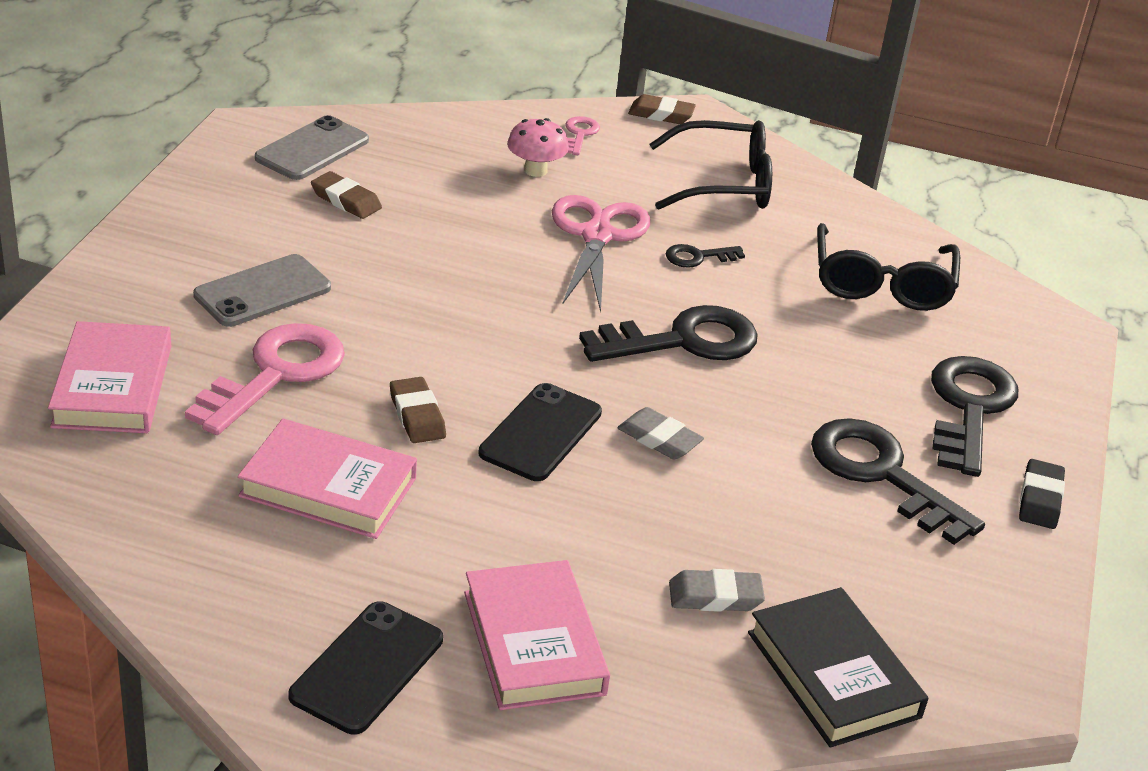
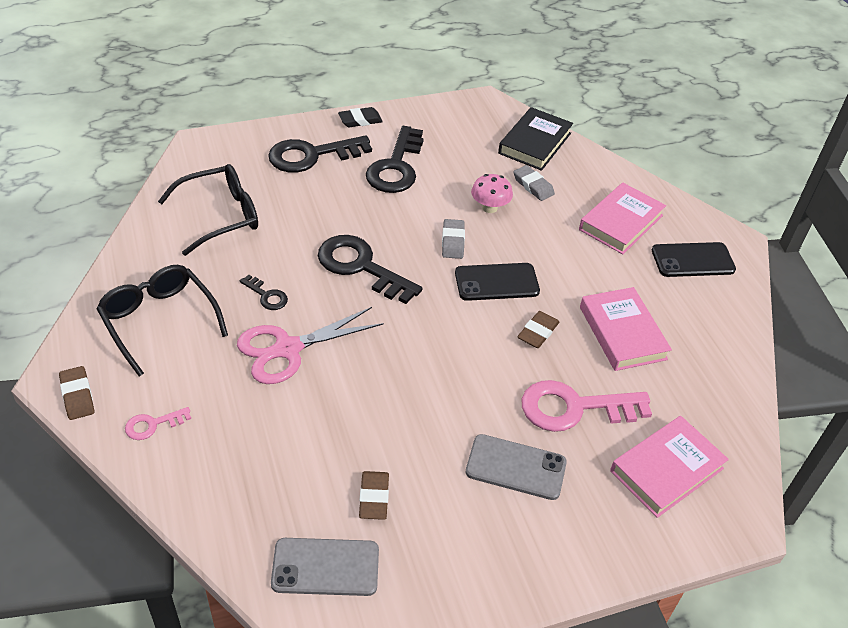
camera: 125 degrees left, 10 degrees up
(535, 170) = (231, 421): pink mushroom -> pink mushroom (489, 207)

